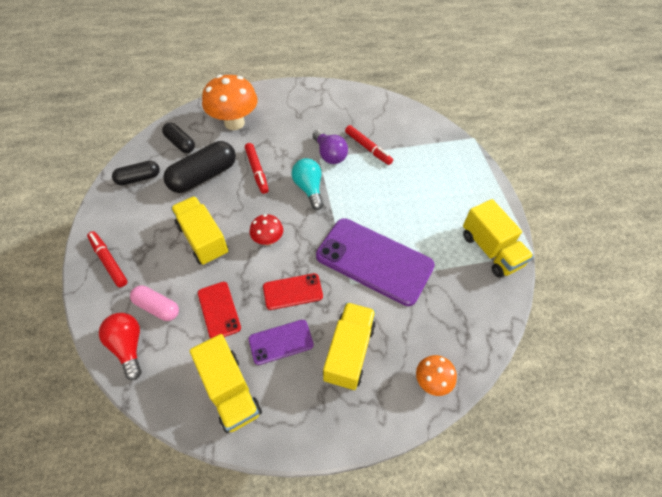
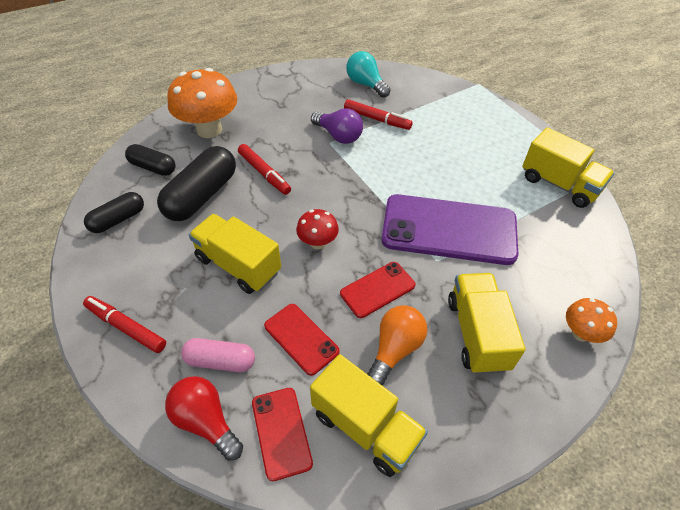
camera: 20 degrees left, 5 degrees down
(172, 373) = (281, 432): none -> red phone
(281, 342) = (395, 349): purple phone -> orange light bulb
(309, 189) = (335, 176): turquoise light bulb -> turquoise light bulb (366, 84)

